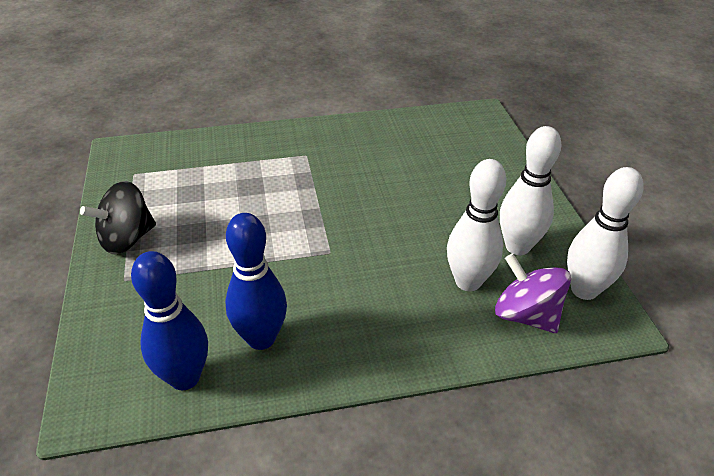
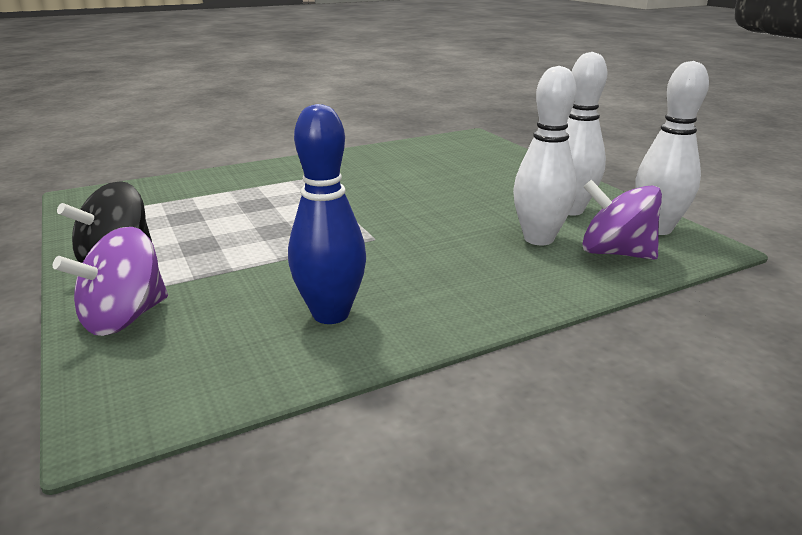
camera: 15 degrees left, 15 degrees down
(117, 308) = (125, 318): none -> purple spinning top
(185, 377) = (246, 364): blue bowling pin -> none

